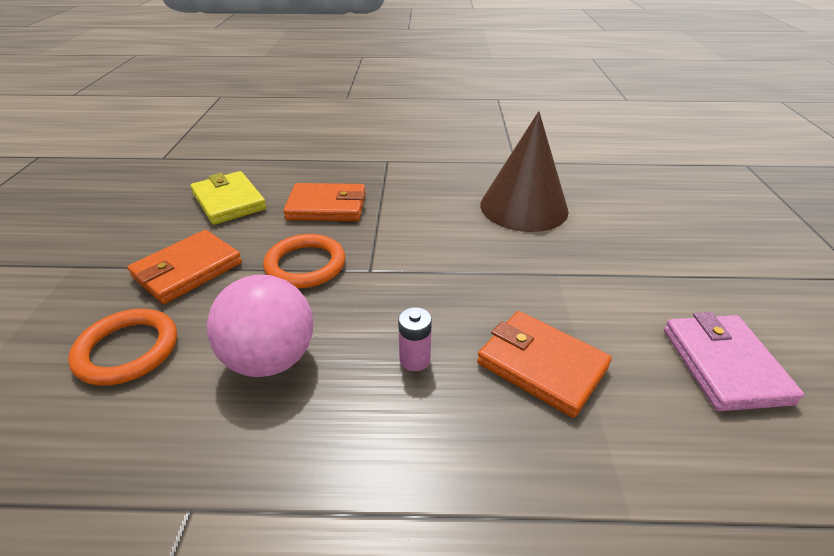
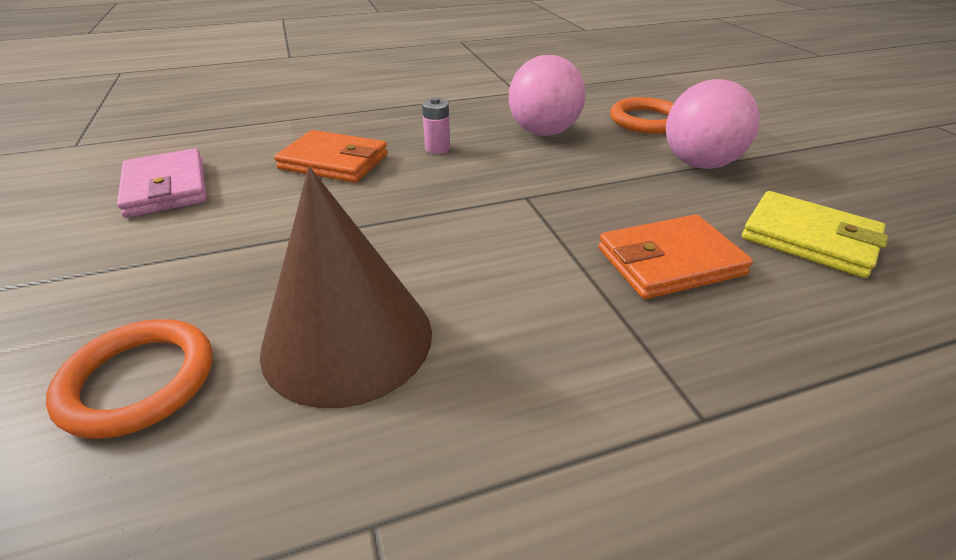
camera: 160 degrees right, 0 degrees up
(188, 270) = (699, 164): orange wallet -> pink ball
(305, 265) = (597, 188): orange ring -> orange ring (139, 381)

